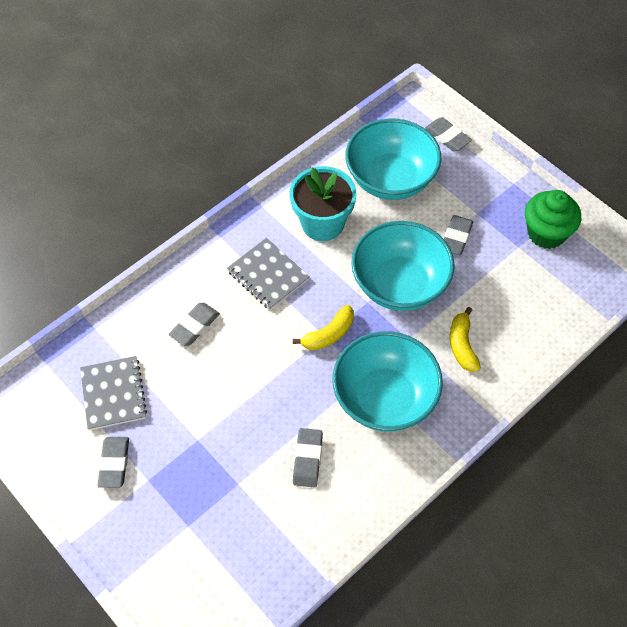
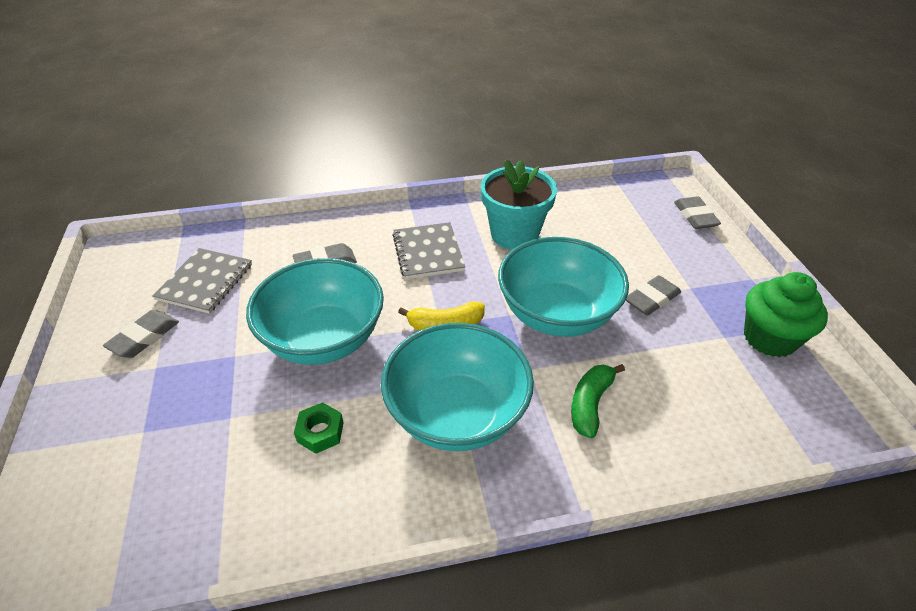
camera: 30 degrees right, 15 degrees down
(307, 459) = (320, 432): grey eraser -> green nut
(390, 179) = (610, 227): turquoise bowl -> turquoise bowl (324, 339)
(462, 345) = (590, 404): yellow banana -> green banana

